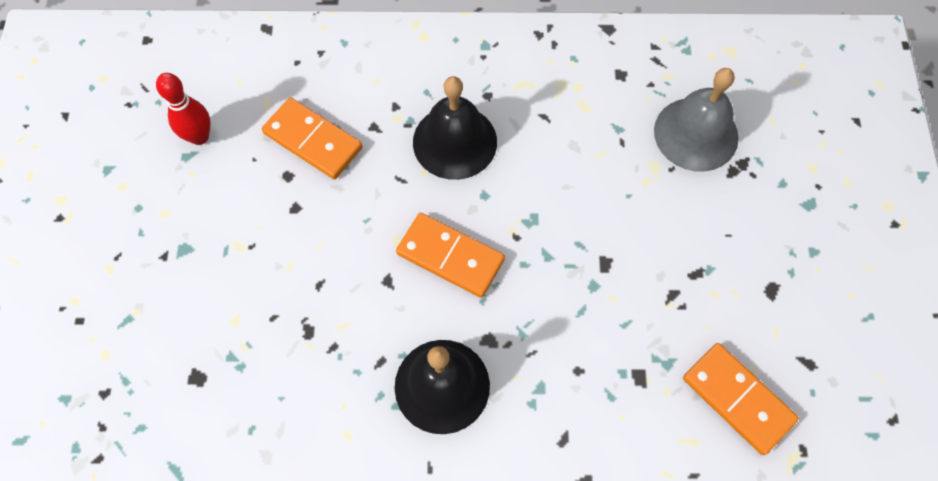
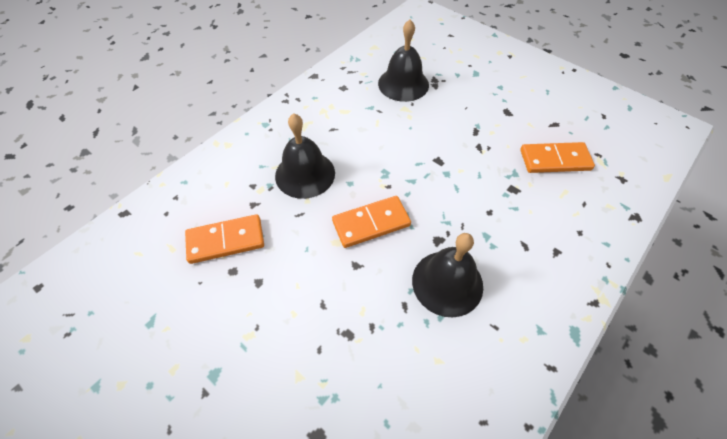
camera: 50 degrees left, 10 degrees down
(199, 137) = (146, 304): red bowling pin -> none
(696, 134) = (403, 84): grey bell -> black bell

